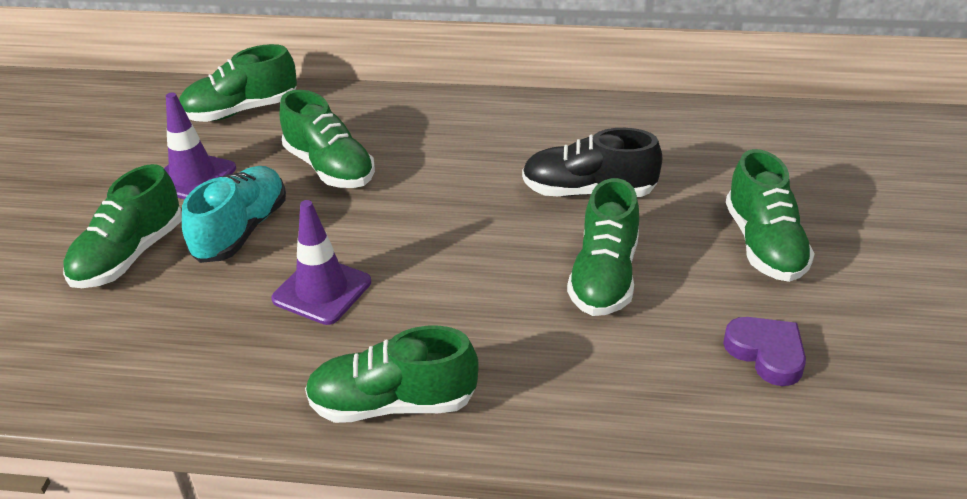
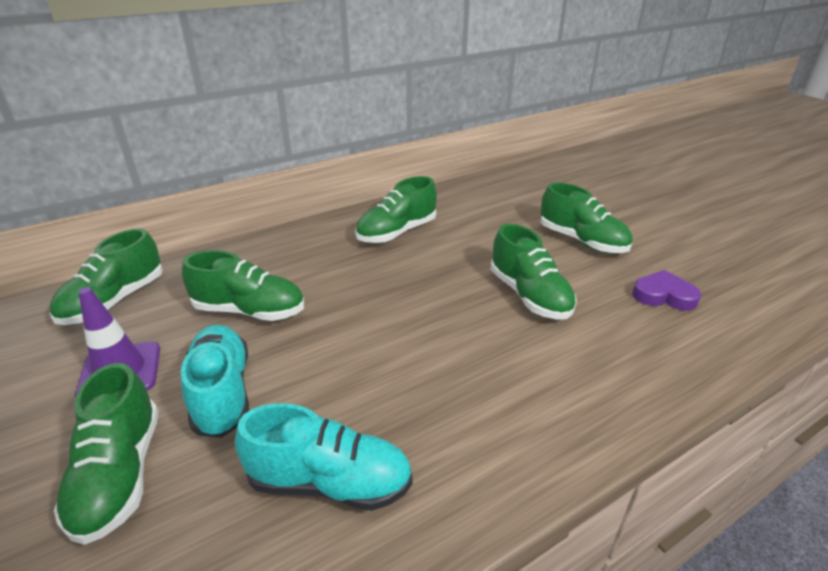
camera: 40 degrees left, 5 degrees down
(243, 338) = (329, 482): none -> turquoise shoe
(322, 290) = (353, 403): purple traffic cone -> none
(393, 403) = (515, 457): green shoe -> green shoe (397, 232)
(588, 191) = (454, 252): black shoe -> none

